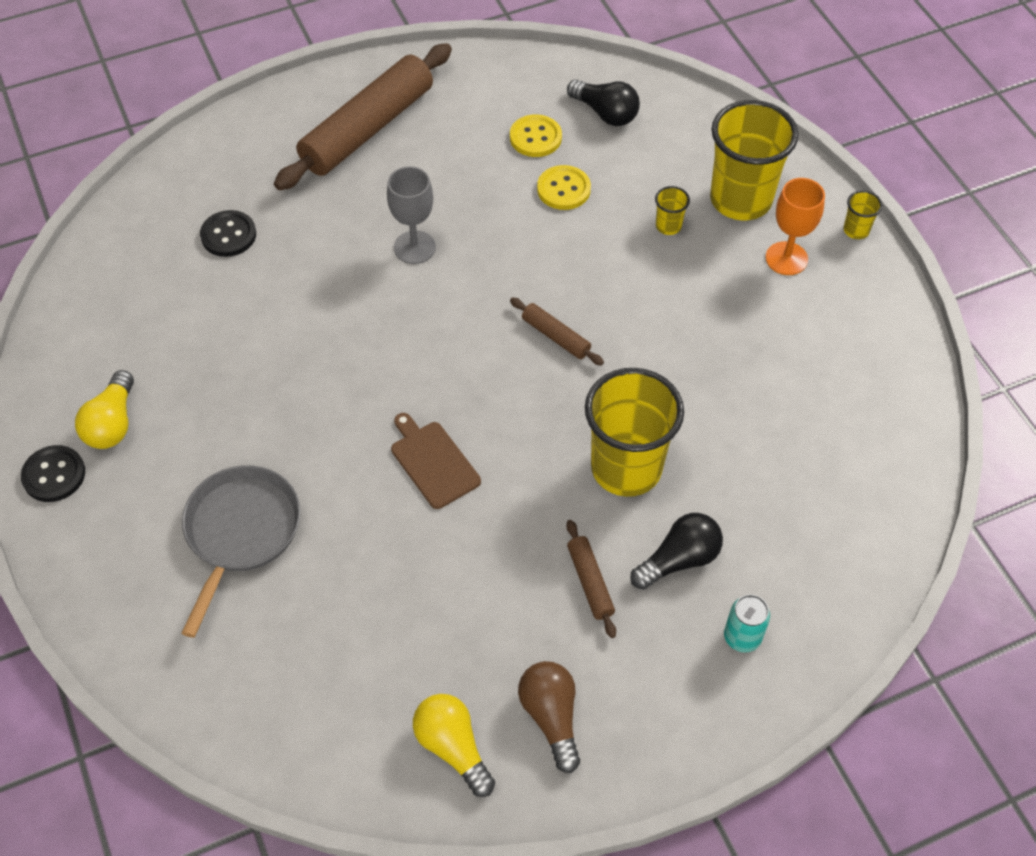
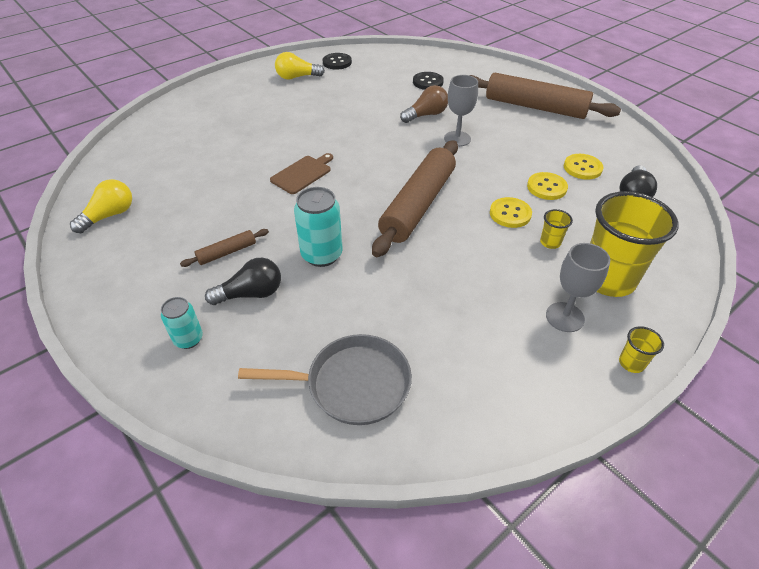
camera: 75 degrees right, 10 degrees down
(54, 475) = (264, 70): black button -> black button (337, 62)
(241, 532) = (241, 122): grey pan -> grey pan (352, 384)
(551, 717) = (127, 251): brown light bulb -> brown light bulb (426, 115)
(556, 336) = (418, 205): brown rolling pin -> brown rolling pin, size x2.30
(604, 245) = (510, 214): none -> yellow button
(626, 468) = (322, 255): yellow cup -> turquoise can
(679, 560) = (251, 294): black light bulb -> black light bulb turned 60 degrees counterclockwise
(786, 258) = (564, 317): orange goblet -> grey goblet

